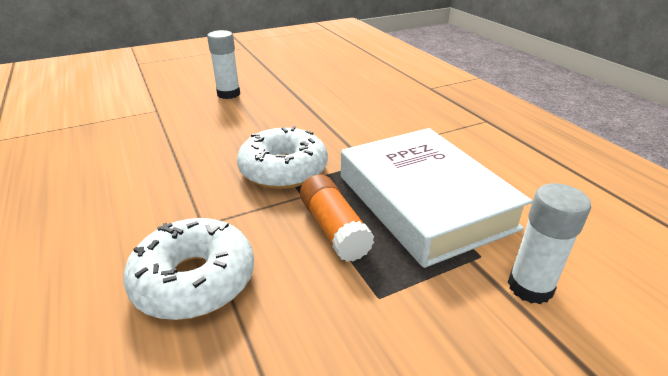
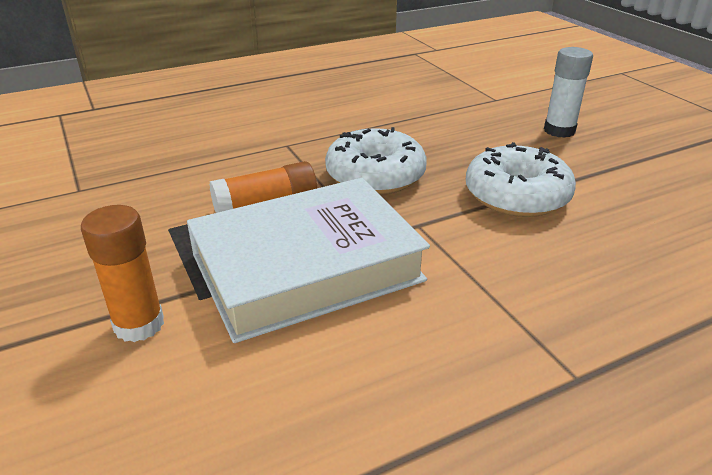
camera: 90 degrees right, 0 degrees up
(194, 280) = (219, 149): white donut -> white donut (516, 195)
(530, 287) = (139, 324): white glue stick -> orange glue stick

